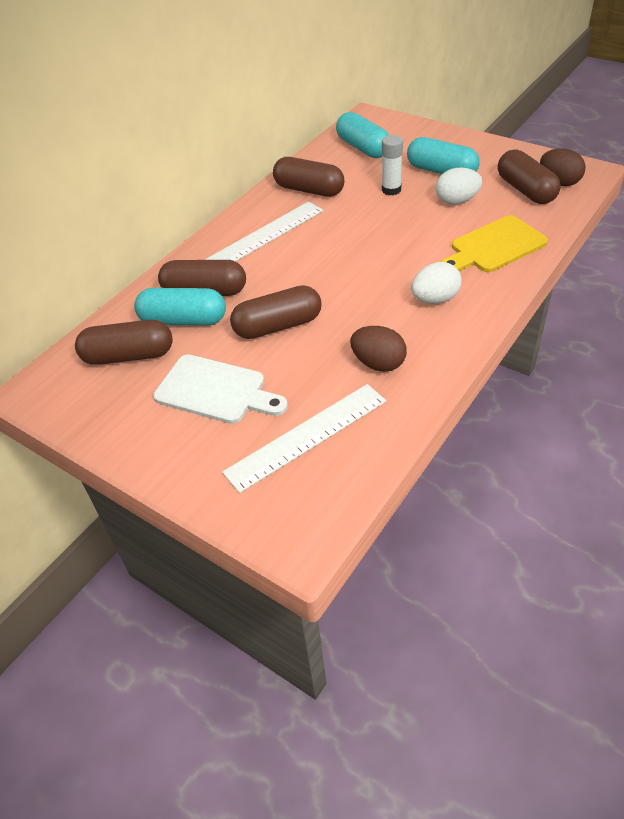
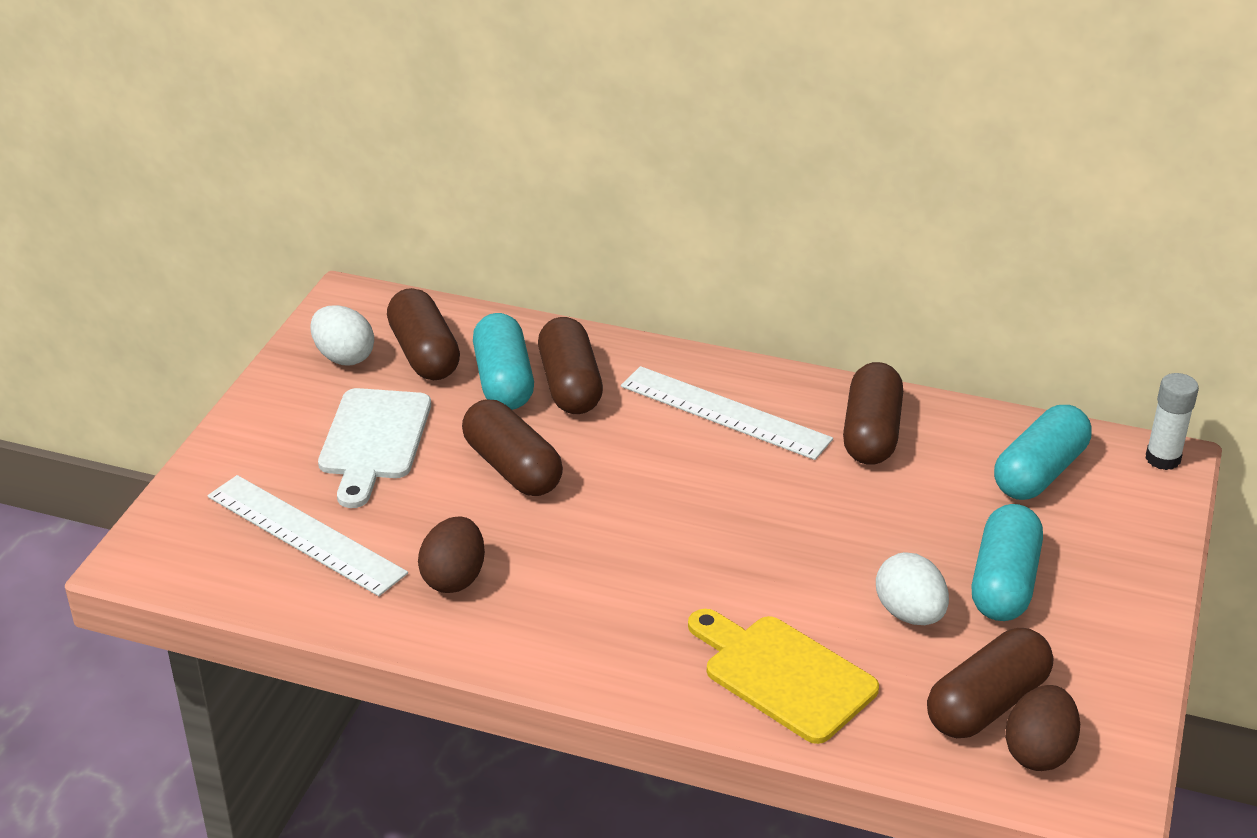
camera: 70 degrees right, 10 degrees down
(391, 190) = (912, 528): white glue stick -> white glue stick (1162, 459)
(435, 299) = (615, 618): white egg -> white egg (344, 357)

